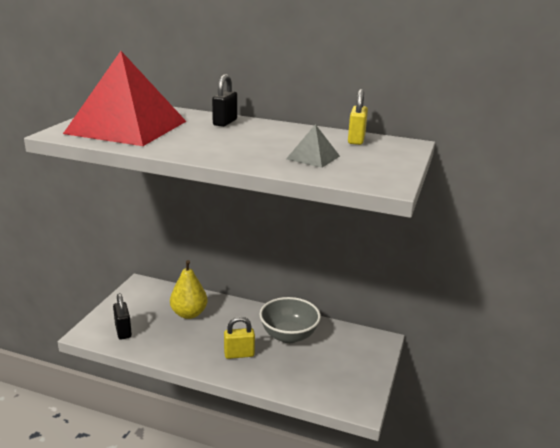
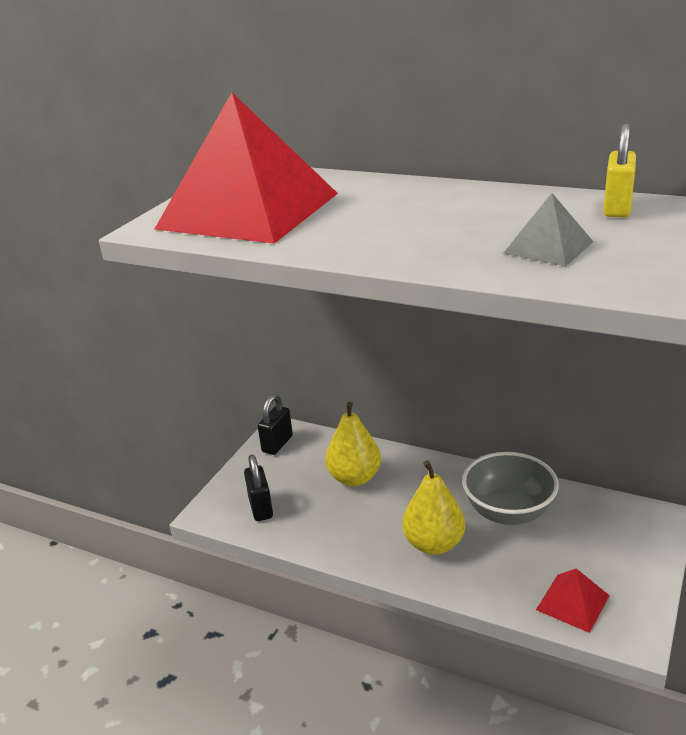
camera: 10 degrees right, 5 degrees up
(225, 122) = (398, 191): black padlock -> black padlock (277, 444)
(239, 354) = (434, 544): yellow padlock -> yellow pear
(325, 389) = (572, 602): none -> red pyramid

